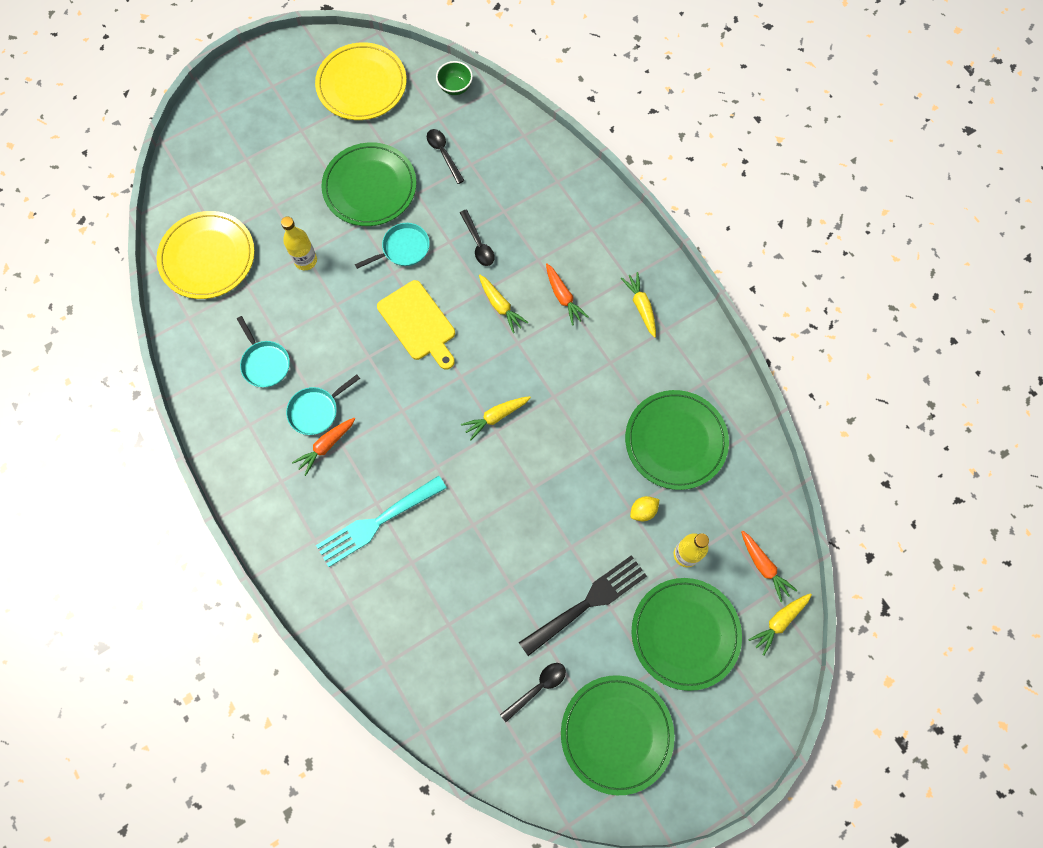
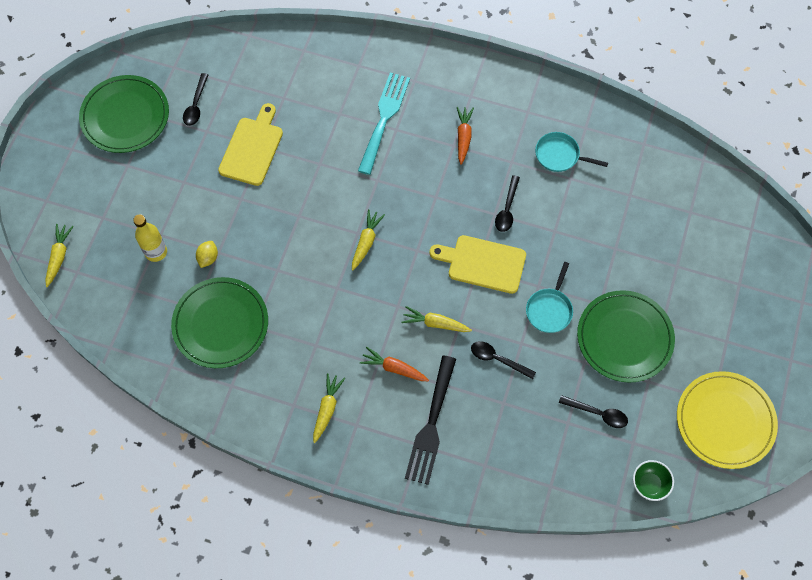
camera: 140 degrees right, 5 degrees down
(207, 257) = (679, 192): yellow plate -> none
(305, 260) = (609, 244): yellow bottle -> none
(316, 410) = (493, 153): turquoise pan -> none
(355, 352) = (507, 209): none -> black spoon
(521, 592) = (252, 148): none -> yellow cutting board
(587, 603) = (202, 174): black fork -> black fork (431, 424)
(641, 306) = (327, 409): yellow carrot -> yellow carrot turned 105 degrees counterclockwise
(685, 633) = (121, 203): green plate -> none
(763, 567) = (93, 284): orange carrot -> none

